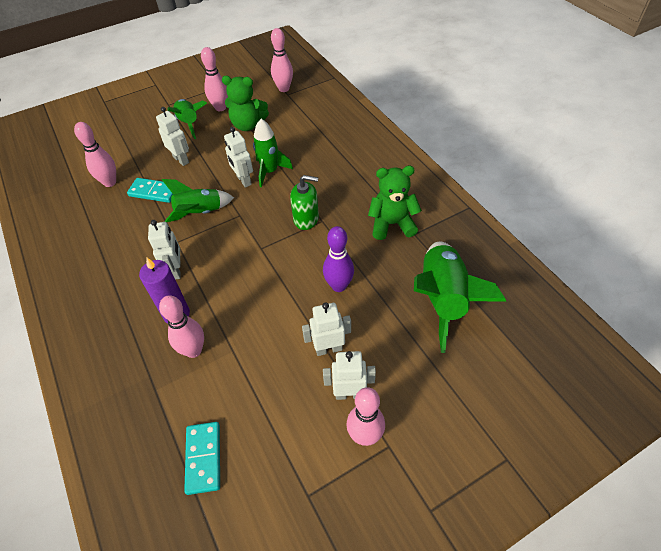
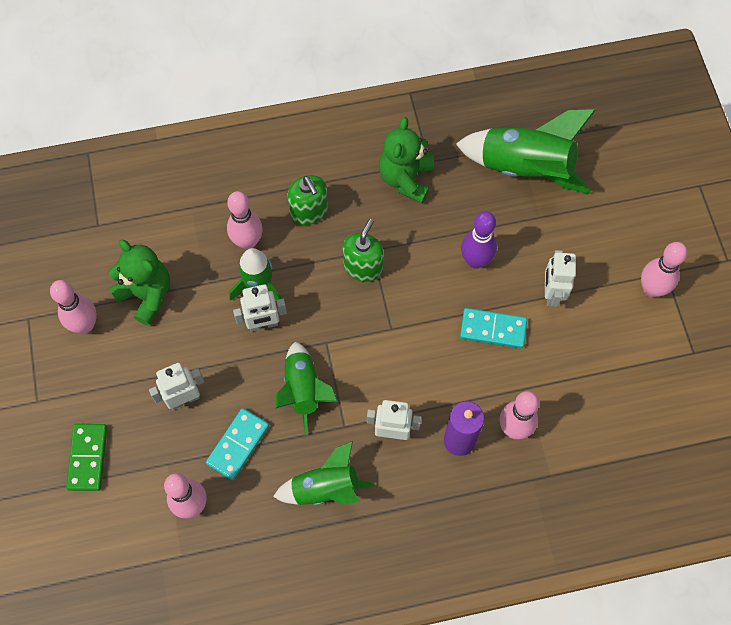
camera: 75 degrees left, 15 degrees up
(136, 132) = (87, 458): none -> green domino
(189, 123) = (103, 376): green rocket -> green rocket (325, 488)
(204, 458) = (638, 437): turquoise domino -> turquoise domino (493, 329)
(248, 125) = (146, 294): green teddy bear -> green teddy bear turned 75 degrees counterclockwise
(284, 89) = (81, 226): pink bowling pin -> pink bowling pin (248, 242)
(339, 179) = (309, 211): none -> green soap dispenser
(349, 394) = (606, 289): white robot -> none

